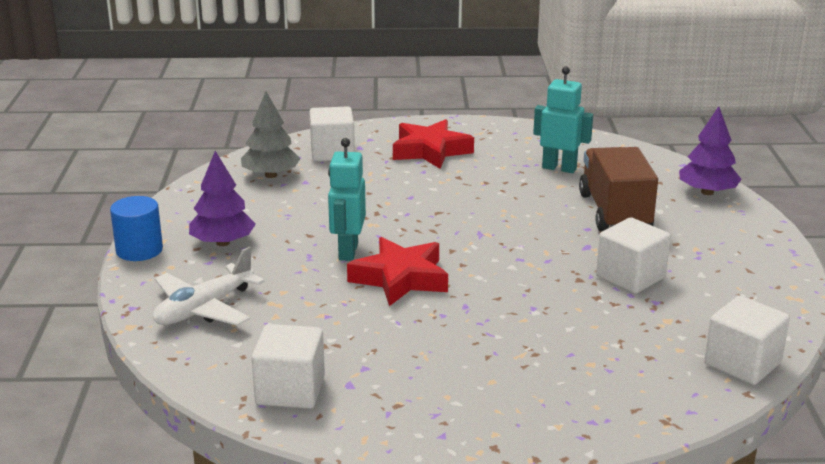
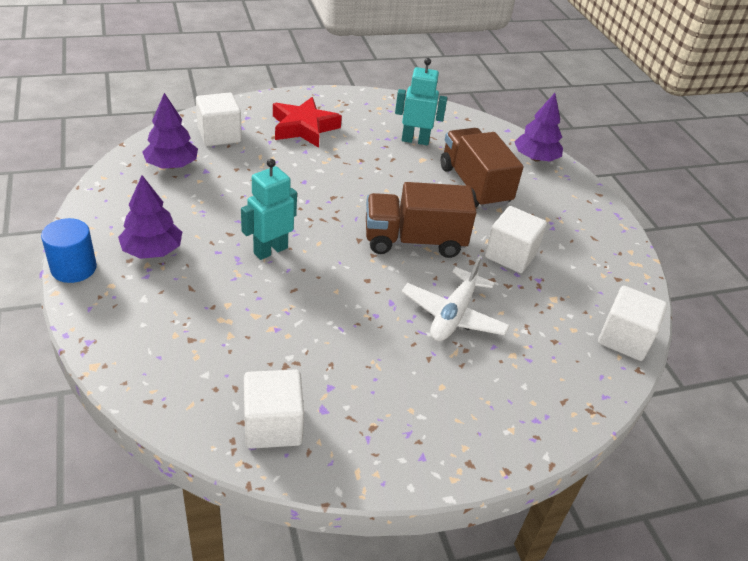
camera: 20 degrees left, 15 degrees up
(204, 309) = (160, 335): white plane -> white plane (453, 315)
(271, 175) = (171, 165): grey tree -> purple tree
(347, 251) = (270, 250): turquoise robot -> turquoise robot turned 60 degrees clockwise
(400, 278) = (326, 277): red star -> none
(516, 256) = (414, 241): none -> brown truck

